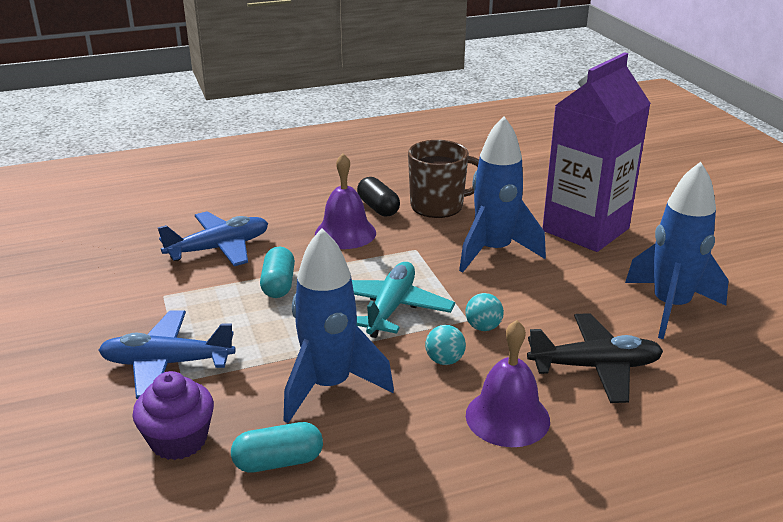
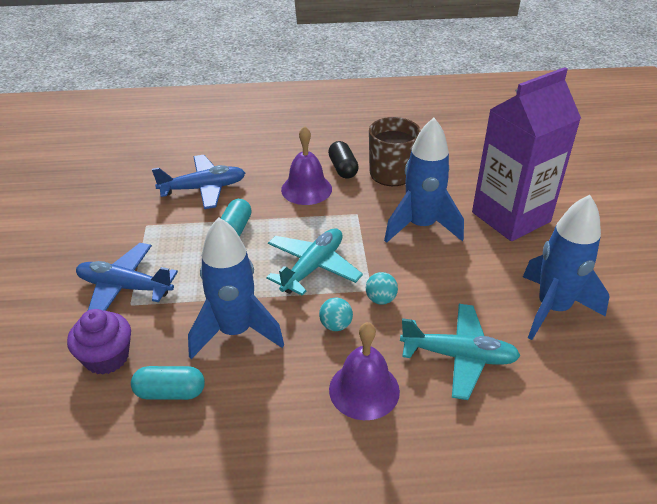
camera: 15 degrees right, 10 degrees up
(595, 367) = (459, 356): black plane -> turquoise plane

